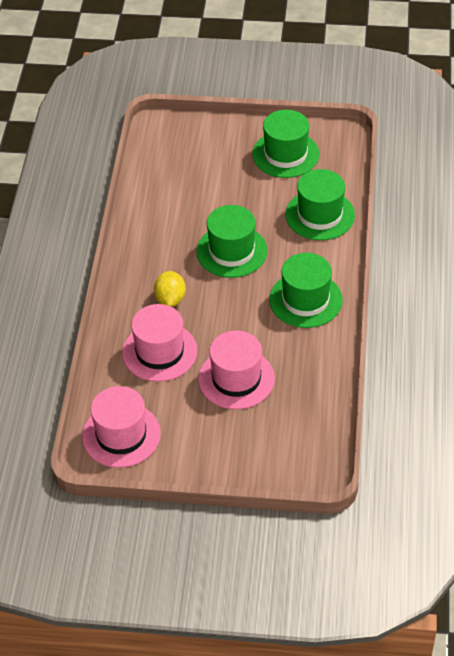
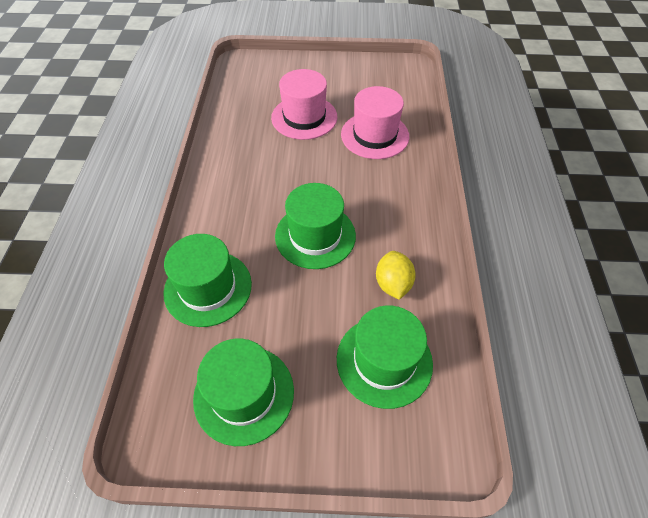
camera: 175 degrees right, 5 degrees up
(121, 435) = (392, 79): pink hat -> none
(170, 299) = (374, 181): yellow lemon -> yellow lemon (393, 284)
(305, 300) = (237, 185): green hat -> green hat (384, 361)

